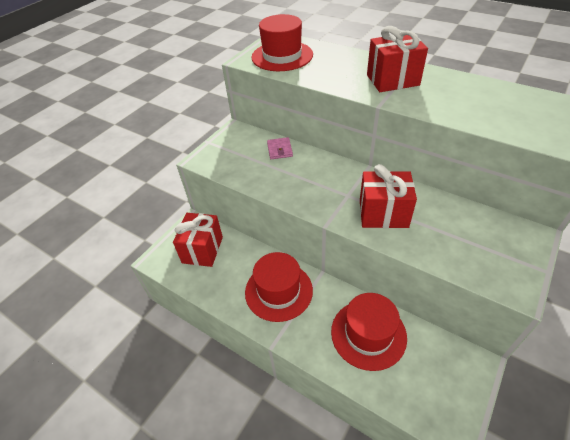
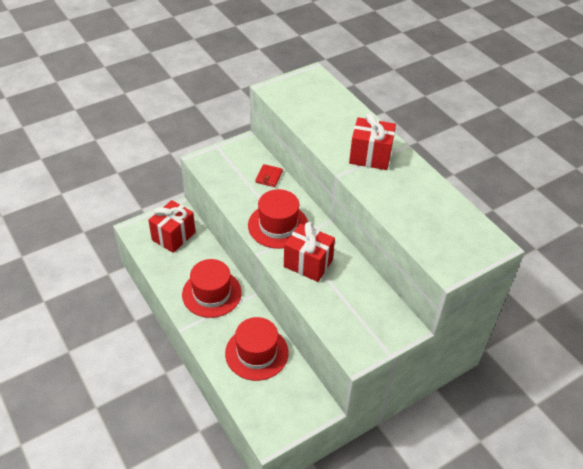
camera: 20 degrees right, 0 degrees up
(279, 150) = (269, 177): pink wallet -> red wallet
(282, 56) = (303, 96): red hat -> red hat (278, 225)

